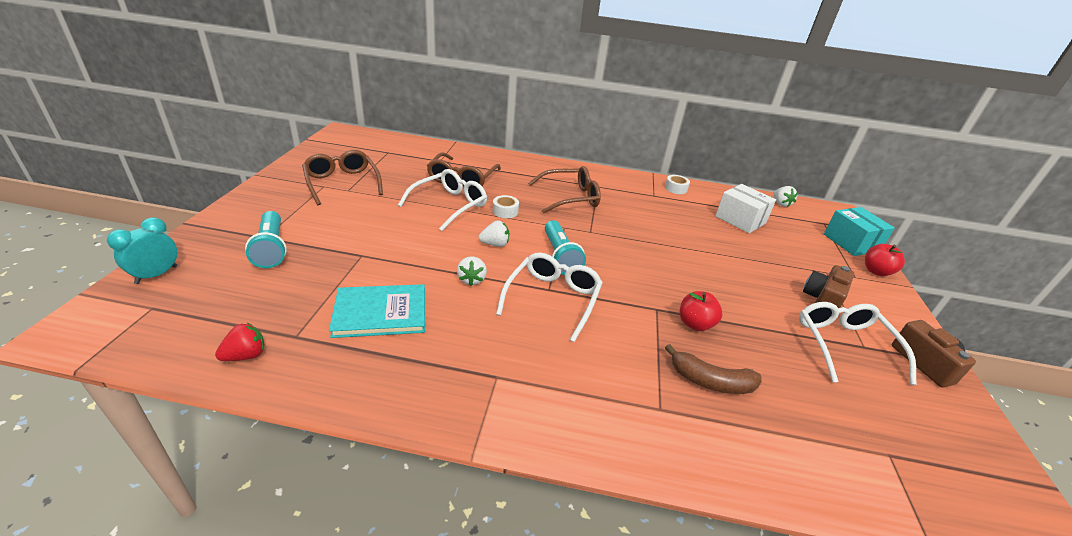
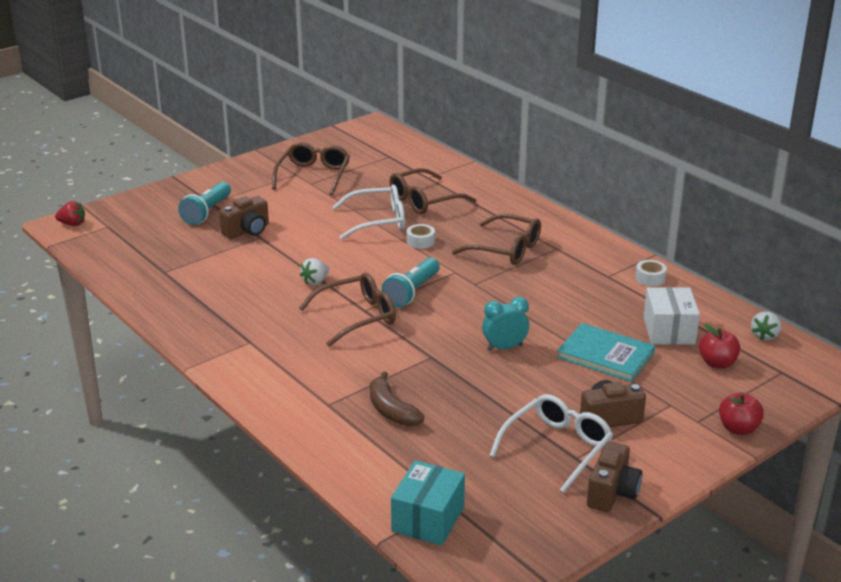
camera: 45 degrees right, 5 degrees down
(156, 275) = (126, 207): turquoise clock -> turquoise clock (504, 347)
(246, 355) = (129, 271): red strawberry -> red strawberry (72, 224)
(340, 253) = (247, 231): none -> brown camera
(380, 313) = (227, 278): turquoise book -> turquoise book (605, 355)
(495, 244) = (371, 264): white strawberry -> none
(552, 299) = (356, 317): white glasses -> brown glasses
(695, 324) = (445, 378): red apple -> red apple (717, 363)
(851, 243) = (771, 399): turquoise box -> turquoise box (428, 519)

